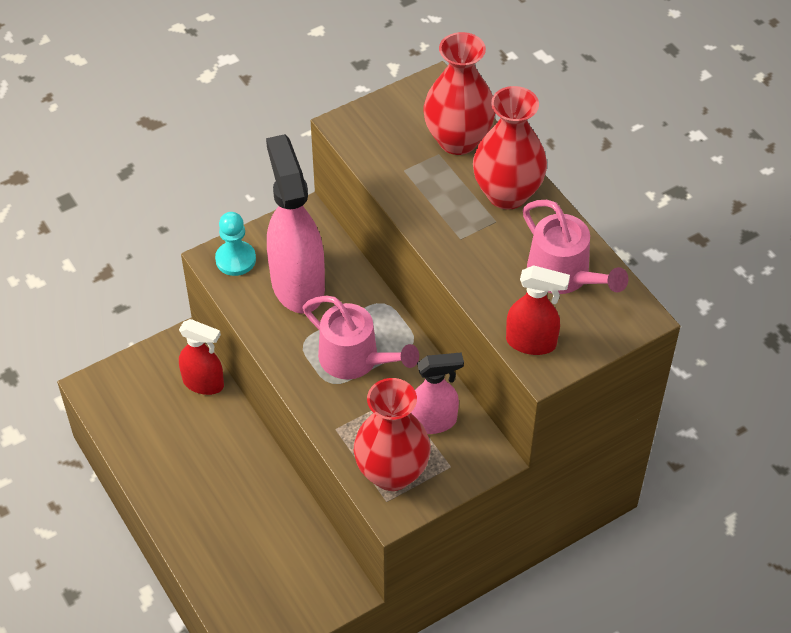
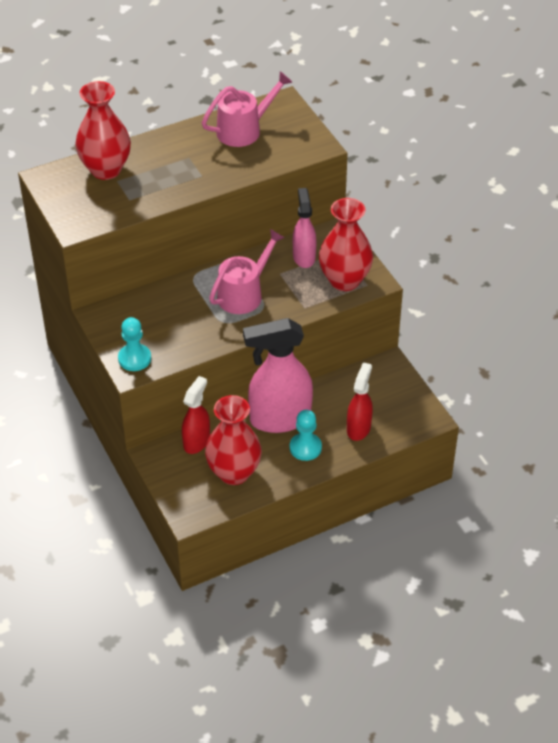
camera: 85 degrees left, 5 degrees down
(196, 499) = (305, 448): none -> turquoise pawn
(297, 284) = (167, 323): pink spray bottle -> pink spray bottle (279, 419)
(507, 194) = (164, 149): red vase -> red vase (234, 472)
(531, 342) = (299, 150): red spray bottle -> red spray bottle (358, 428)

